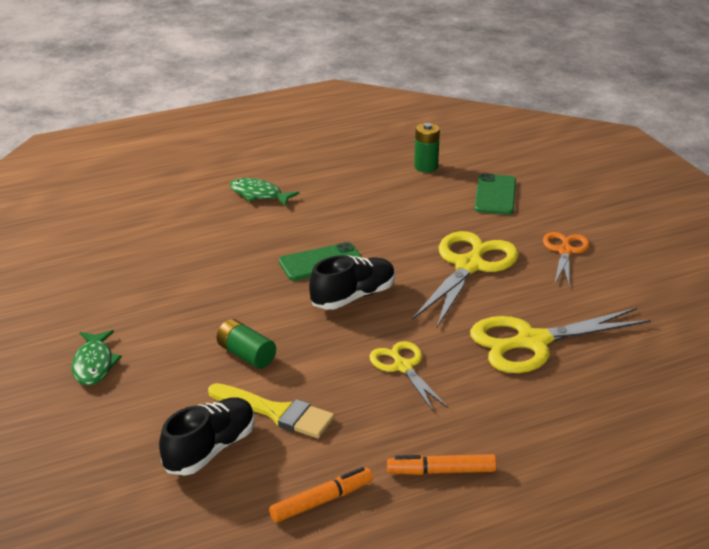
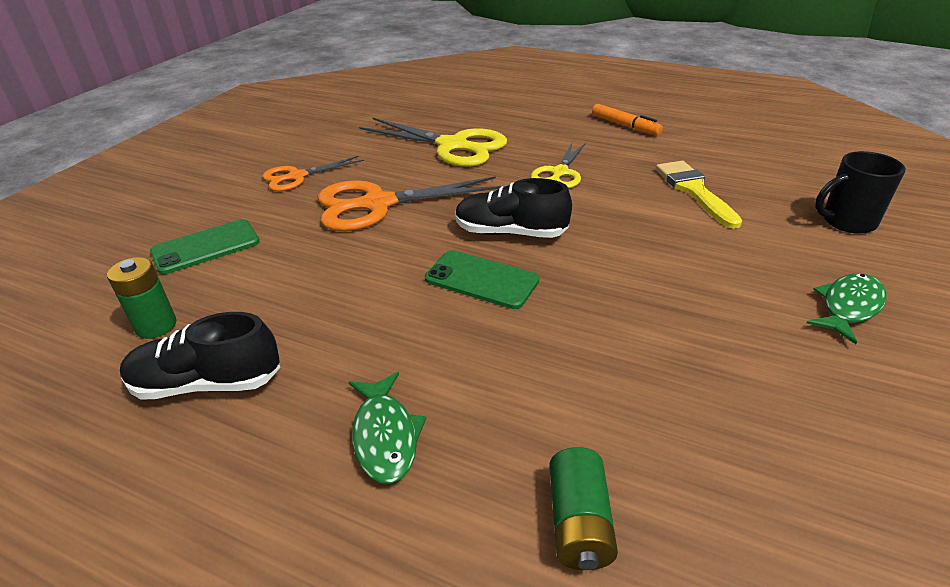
camera: 130 degrees left, 5 degrees up
(129, 449) = (846, 222): none -> black mug
(210, 450) = (773, 193): black shoe -> black shoe (207, 383)
(246, 355) = (673, 237): green battery -> green battery (579, 523)
(322, 501) = (717, 143): orange marker -> none
(469, 265) = (377, 204): yellow scissors -> orange scissors

